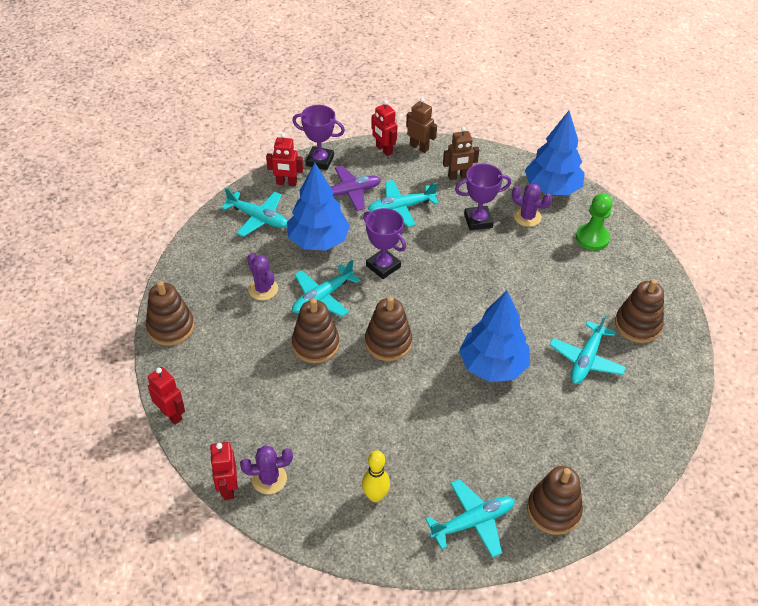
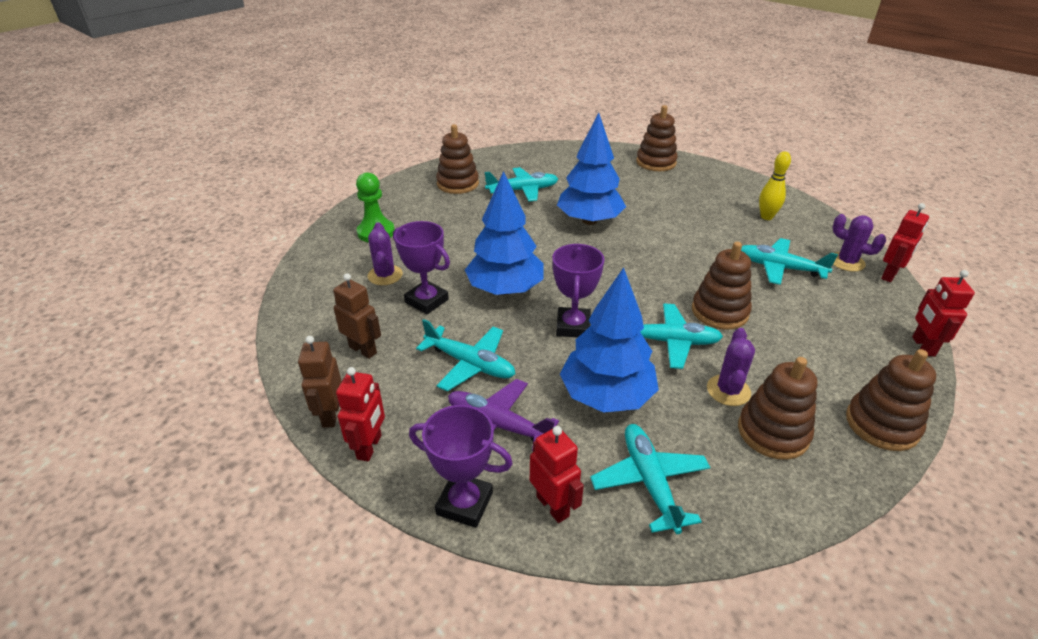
camera: 130 degrees left, 10 degrees down
(320, 161) = (464, 503): purple trophy -> purple trophy turned 45 degrees counterclockwise
(388, 342) = (650, 275): brown stacking toy -> brown stacking toy (773, 432)
(473, 522) = (712, 181): turquoise plane -> turquoise plane (779, 268)
(552, 188) = (319, 279): blue tree -> blue tree (505, 289)

